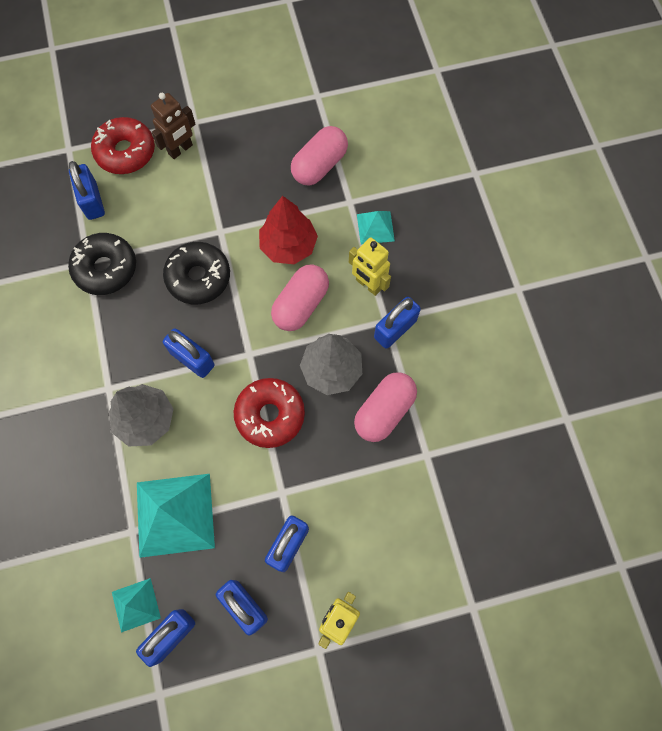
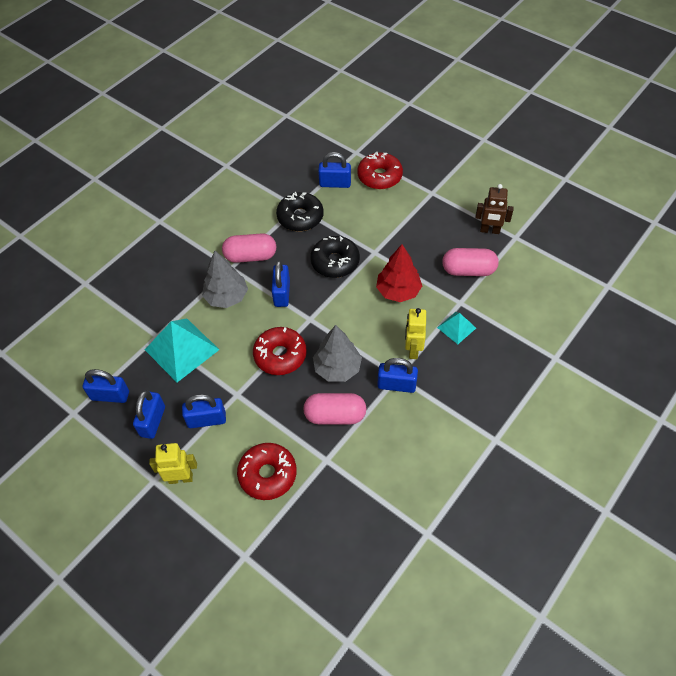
camera: 55 degrees right, 15 degrees down
(92, 201) = (335, 183): blue padlock -> blue padlock turned 60 degrees clockwise
(136, 605) = (116, 366): turquoise pyramid -> none
(180, 149) = (407, 199): brown robot -> brown robot (489, 230)
(301, 304) = (365, 323): pink capsule -> pink capsule (250, 256)
(400, 524) = (268, 474): none -> red donut

